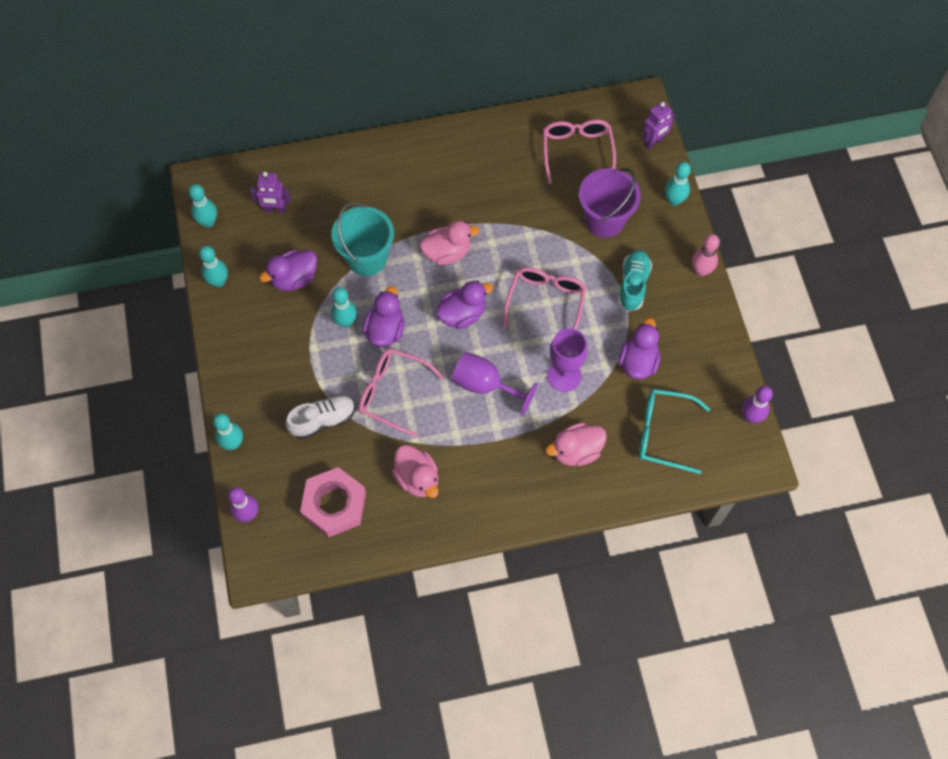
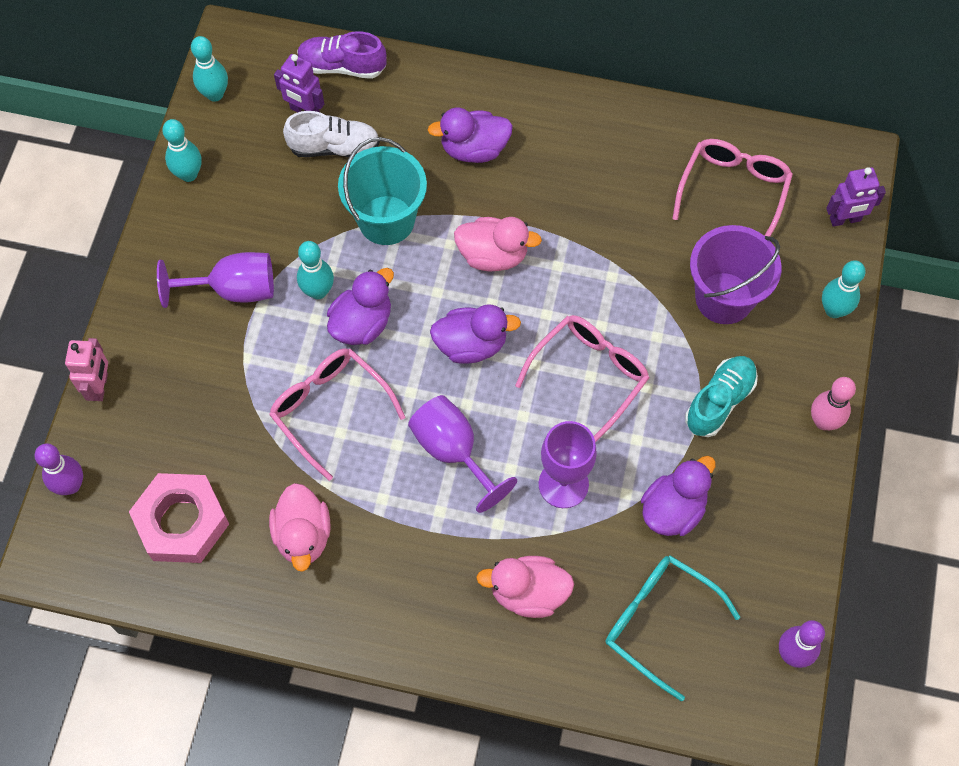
camera: 25 degrees right, 0 degrees up
(233, 443) = (100, 386): turquoise bowling pin -> pink robot
(285, 170) = (342, 66): none -> purple shoe
(289, 344) = (234, 289): none -> purple goblet
(294, 278) = (282, 209): purple duck -> purple duck (474, 149)
(323, 420) = (224, 406): white shoe -> white shoe (334, 147)

